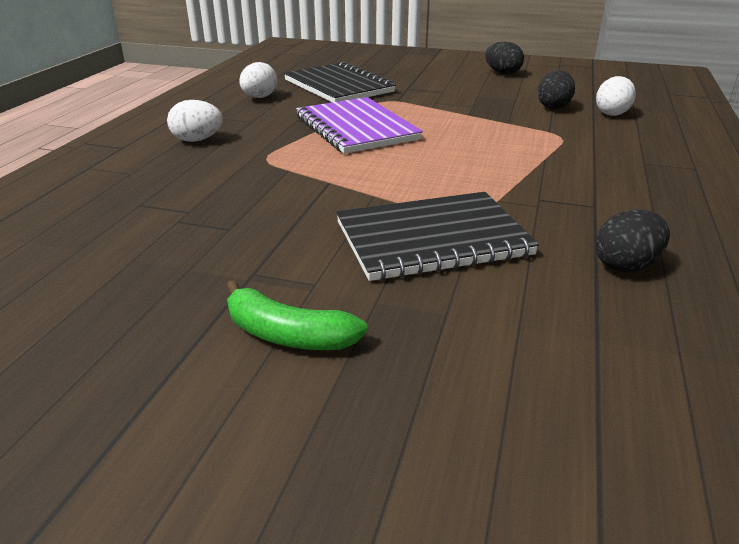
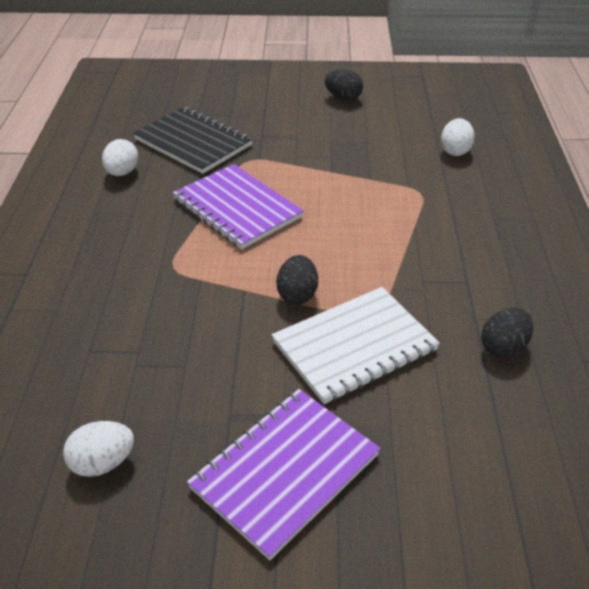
camera: 15 degrees left, 10 degrees up
(197, 140) = (94, 251): white egg -> white egg (103, 463)
(287, 335) = (285, 471): green banana -> purple notebook
(432, 239) = (354, 346): black notebook -> white notebook
(553, 107) = (403, 148): black egg -> black egg (297, 295)

